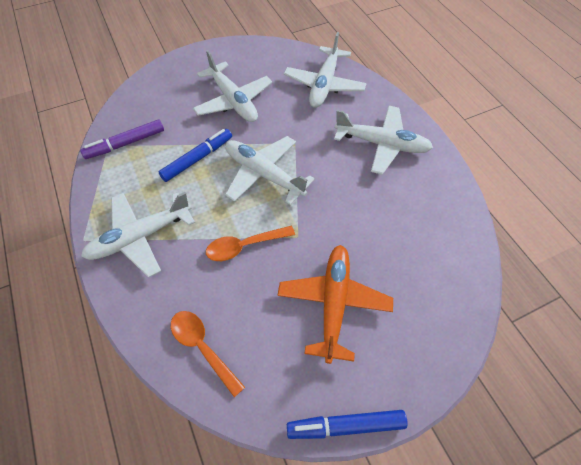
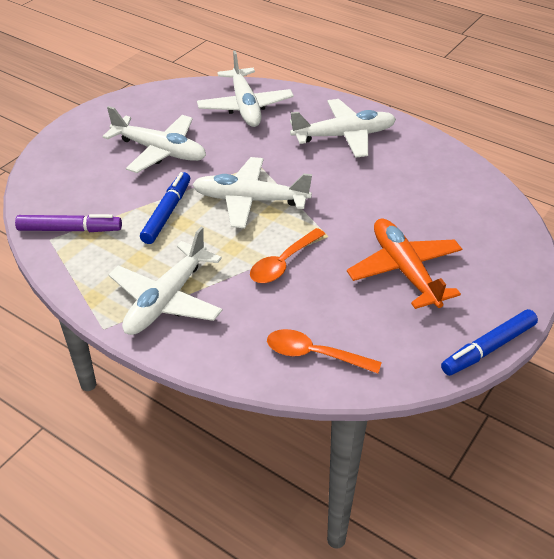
camera: 30 degrees left, 15 degrees down
(125, 144) = (70, 230): purple marker -> purple marker turned 120 degrees counterclockwise

